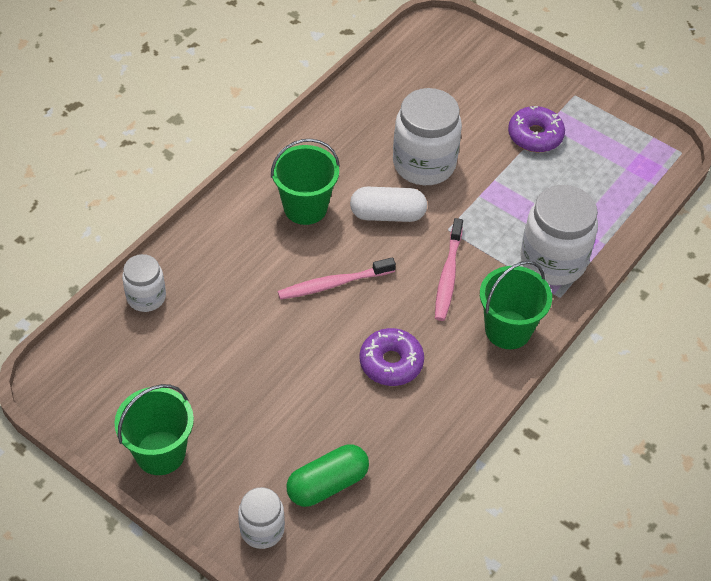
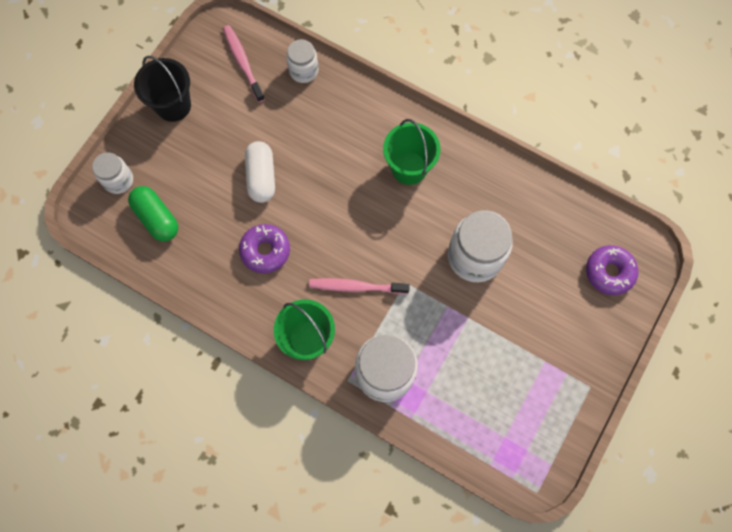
camera: 85 degrees right, 20 degrees up
(160, 453) = (173, 105): green bucket -> black bucket
(333, 284) = (334, 199): pink toothbrush -> pink toothbrush (243, 62)
(387, 214) = (413, 232): white capsule -> white capsule (261, 177)
(535, 136) = (528, 351): purple donut -> purple donut (609, 272)

